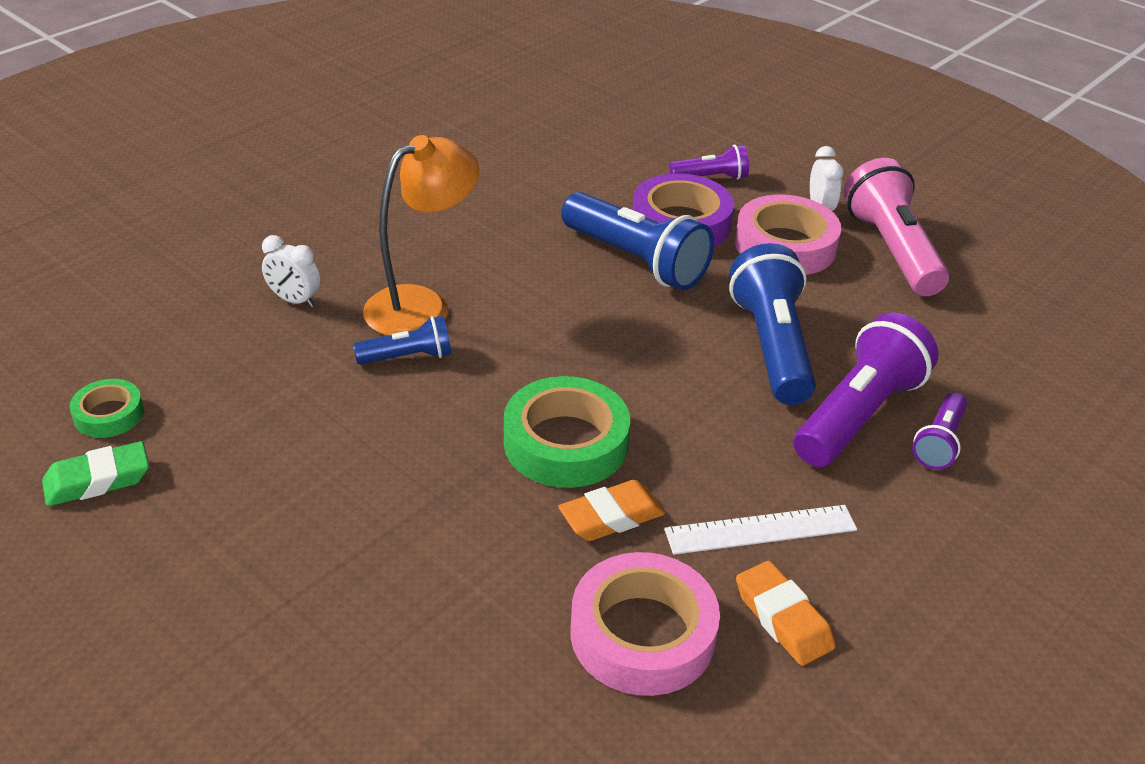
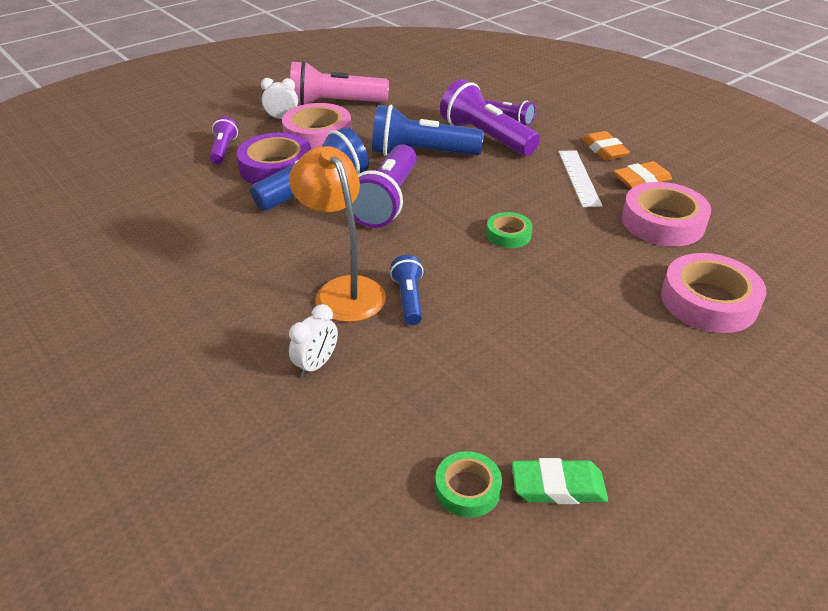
camera: 80 degrees left, 0 degrees up
(97, 480) = (558, 487): green eraser -> green eraser turned 75 degrees counterclockwise
(423, 666) = (708, 301): none -> pink tape
(565, 443) = (508, 234): green tape -> green tape, size x0.54
(611, 517) = (574, 224): orange eraser -> orange eraser (604, 150)
(625, 323) = (387, 201): none -> purple flashlight

